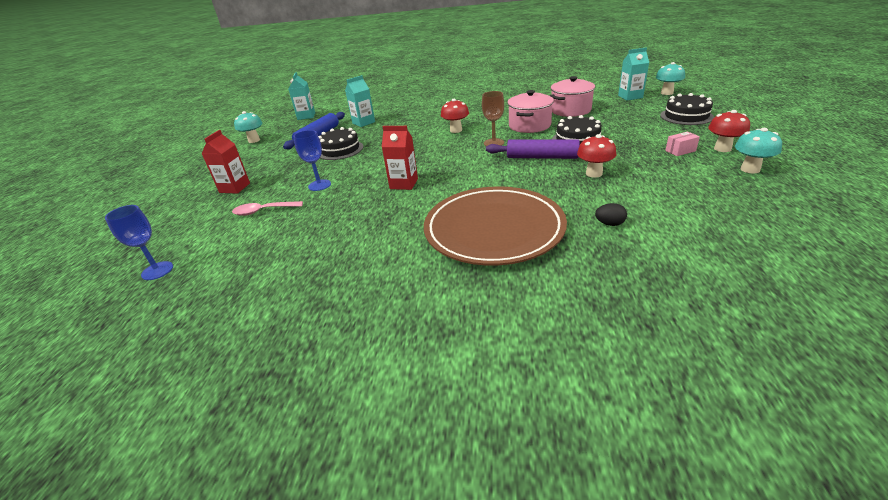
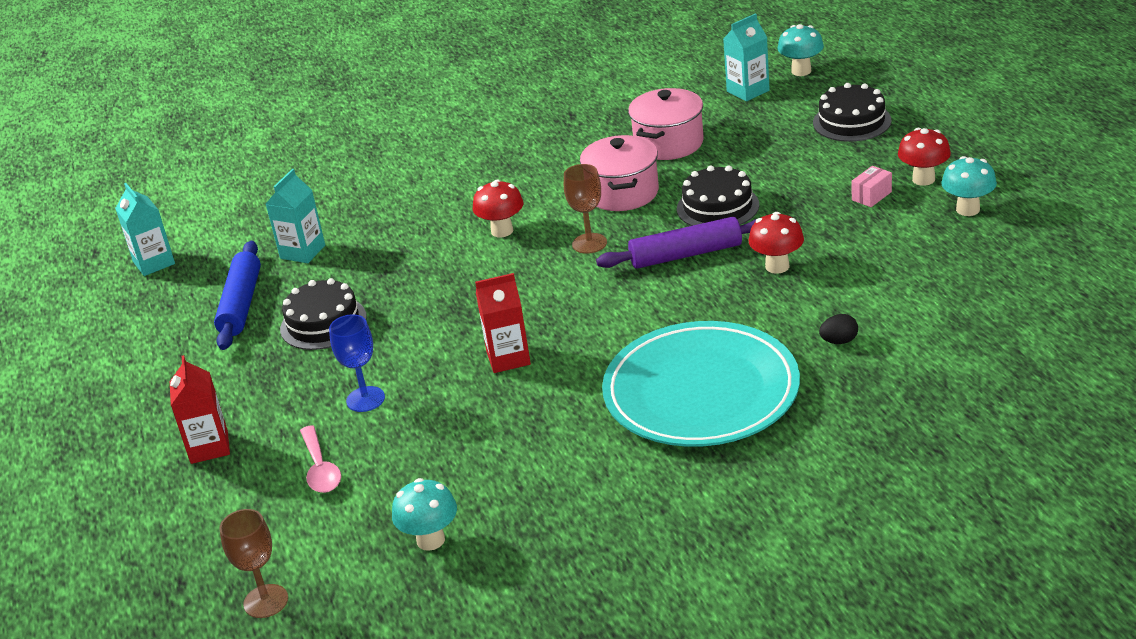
camera: 25 degrees left, 0 degrees up
(157, 271) = (266, 601): blue goblet -> brown goblet
(254, 140) = (110, 346): turquoise mushroom -> turquoise mushroom (430, 540)
(263, 211) = (320, 469): pink spoon -> pink spoon turned 75 degrees counterclockwise
(494, 229) = (701, 392): brown plate -> turquoise plate

